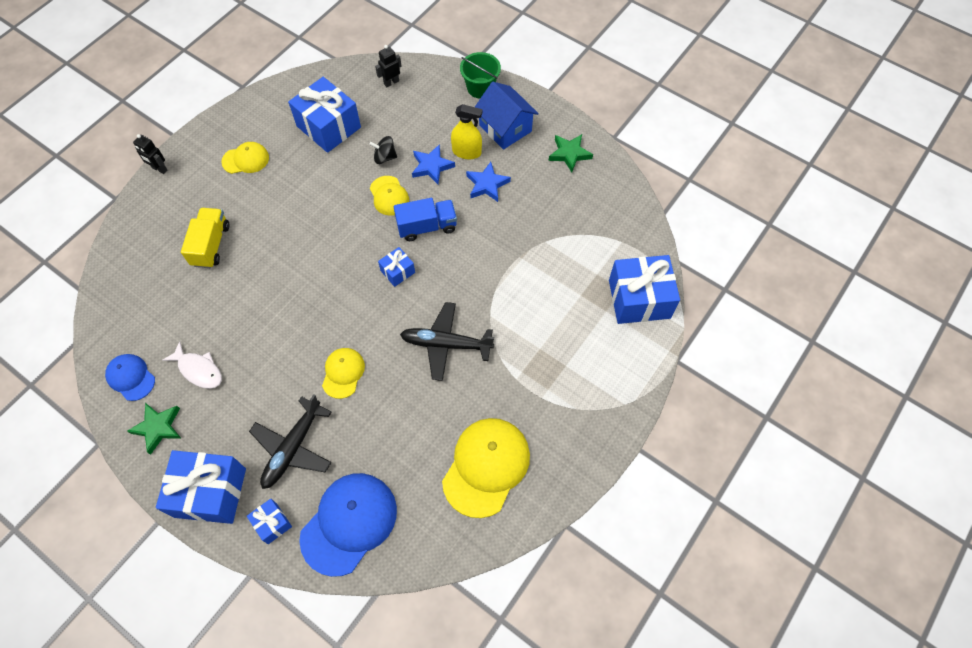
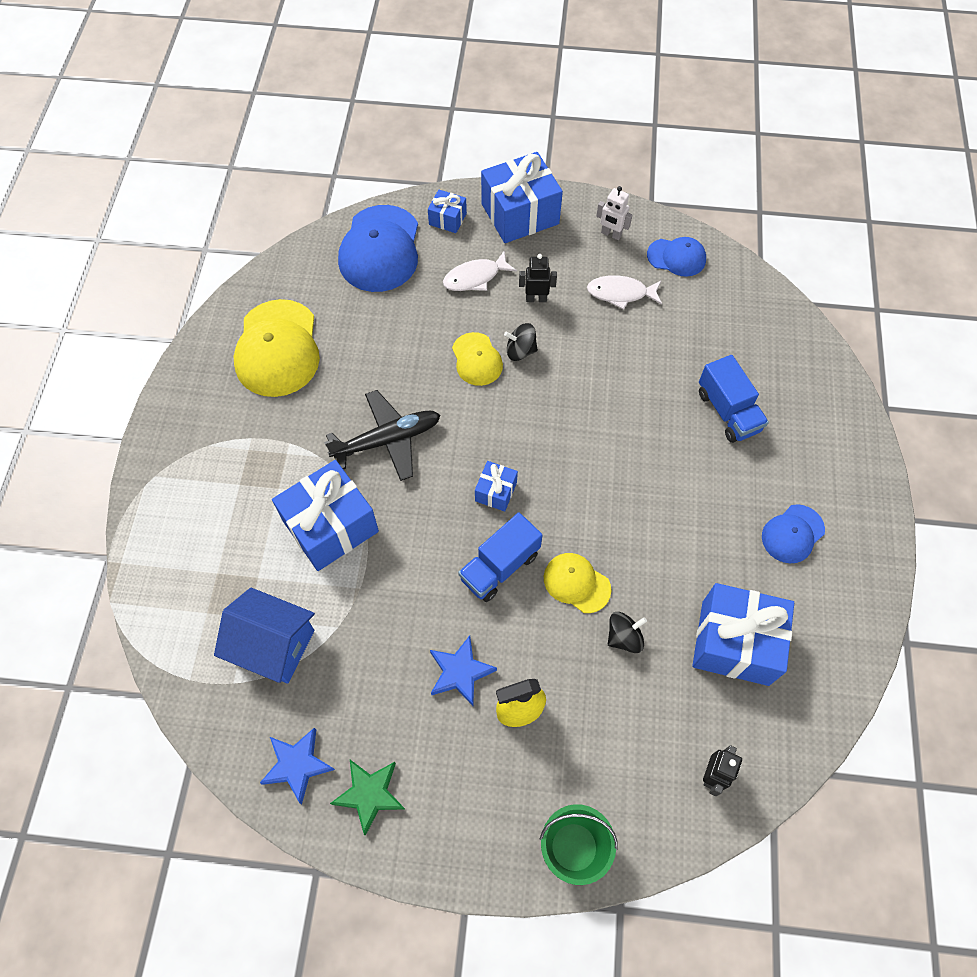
camera: 150 degrees right, 0 degrees up
(158, 428) = (611, 234): green star -> white robot
(159, 169) = (877, 465): black robot -> black robot (536, 299)
(211, 245) = (728, 411): yellow truck -> blue truck
(245, 159) = (792, 534): yellow cap -> blue cap
(293, 447) = (475, 277): black plane -> white fish
(307, 362) = (520, 351): none -> black spinning top
(432, 166) = (552, 659): blue star -> blue star (297, 765)
(505, 128) = (490, 787): blue house -> blue house (274, 645)
(639, 299) = (180, 611): blue gift -> blue gift (330, 526)

